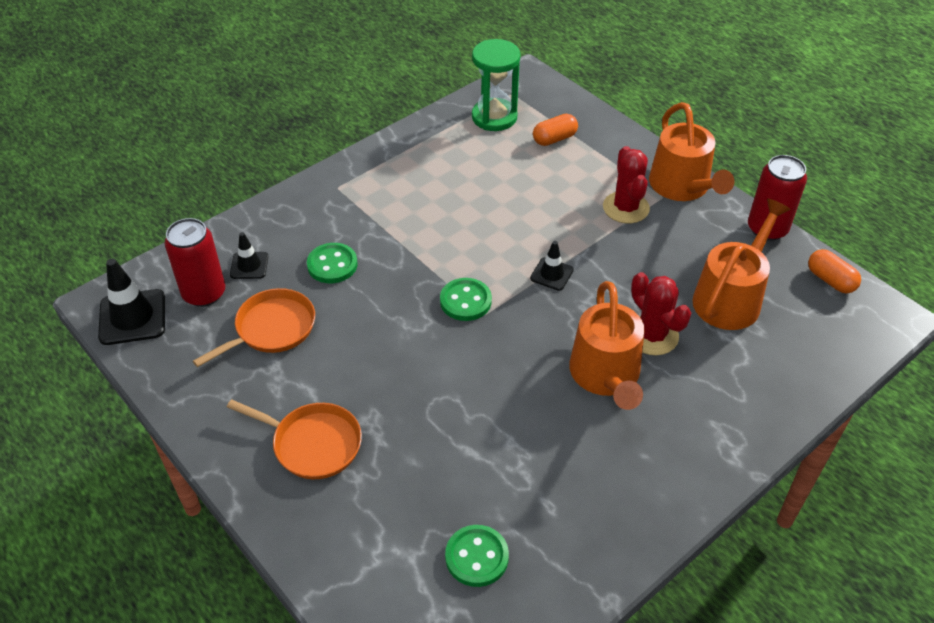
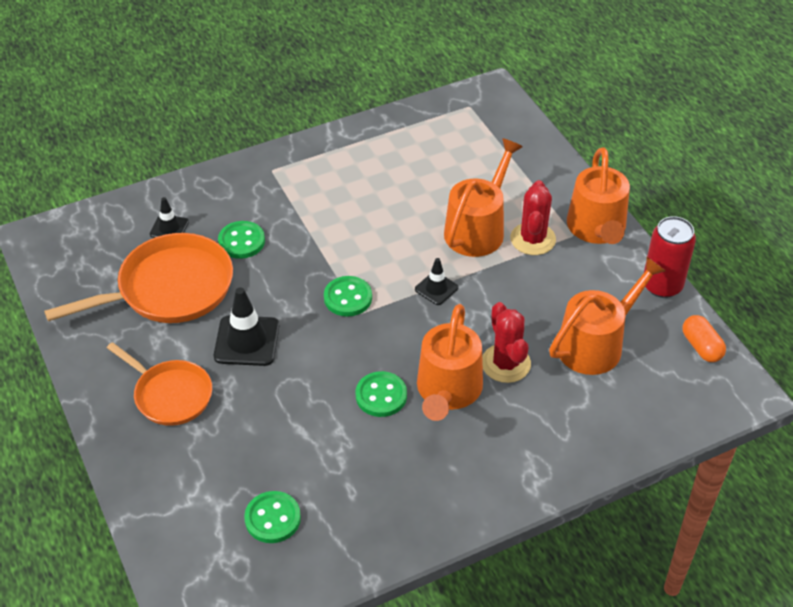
camera: 15 degrees right, 0 degrees up
(132, 317) = (56, 255): black traffic cone -> black traffic cone (247, 341)
(204, 293) = (122, 245): red can -> none
(271, 329) = (169, 288): orange pan -> orange pan, size x1.58
(494, 117) = (443, 127): green hourglass -> none
(540, 395) = (381, 396): none -> green button
(554, 139) = (492, 159): orange capsule -> none
(568, 208) = (478, 229): none -> orange watering can

